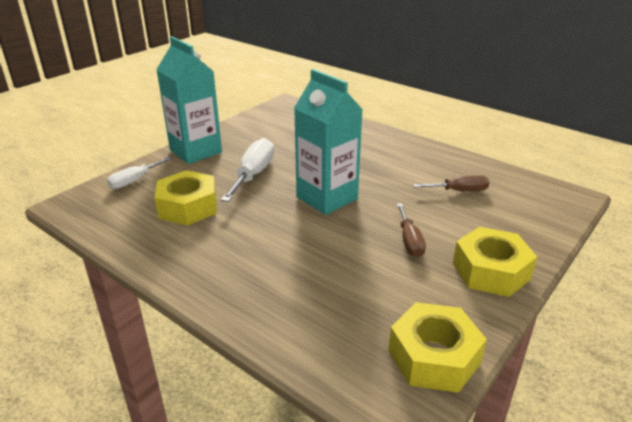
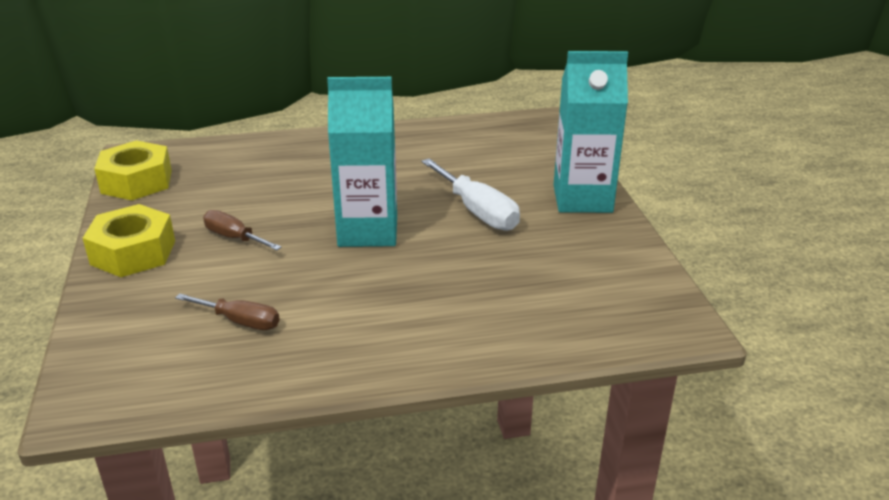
camera: 130 degrees right, 0 degrees up
(134, 181) = (551, 152): white screwdriver -> none
(188, 207) = (462, 162): yellow nut -> none
(459, 191) = (240, 321): brown screwdriver -> brown screwdriver turned 105 degrees counterclockwise

